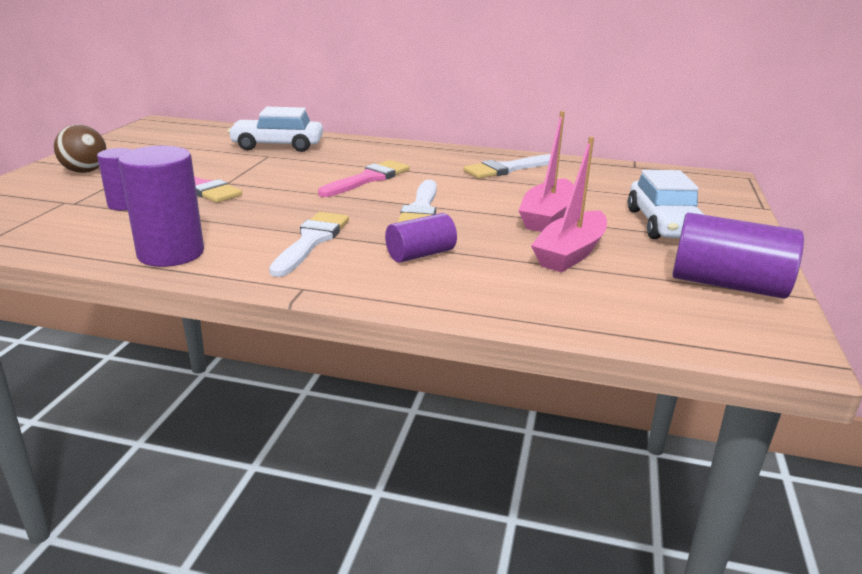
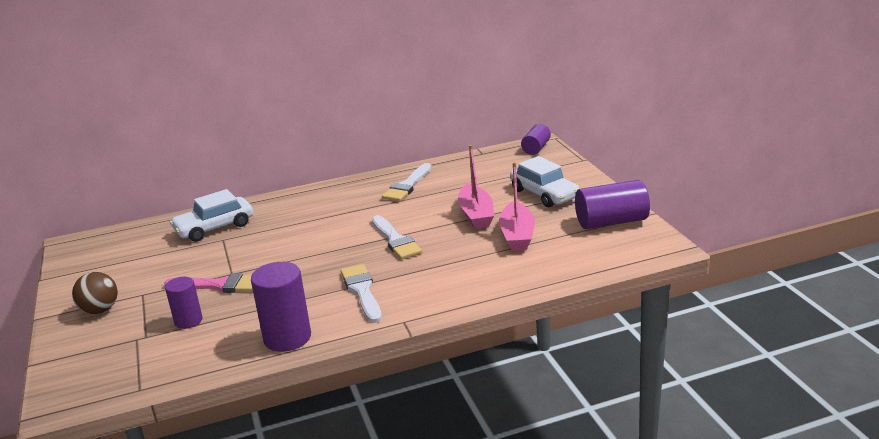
camera: 30 degrees left, 0 degrees up
(368, 179) = (327, 230): pink brush -> none
(420, 254) = (439, 271): purple cylinder -> purple cylinder (536, 148)

